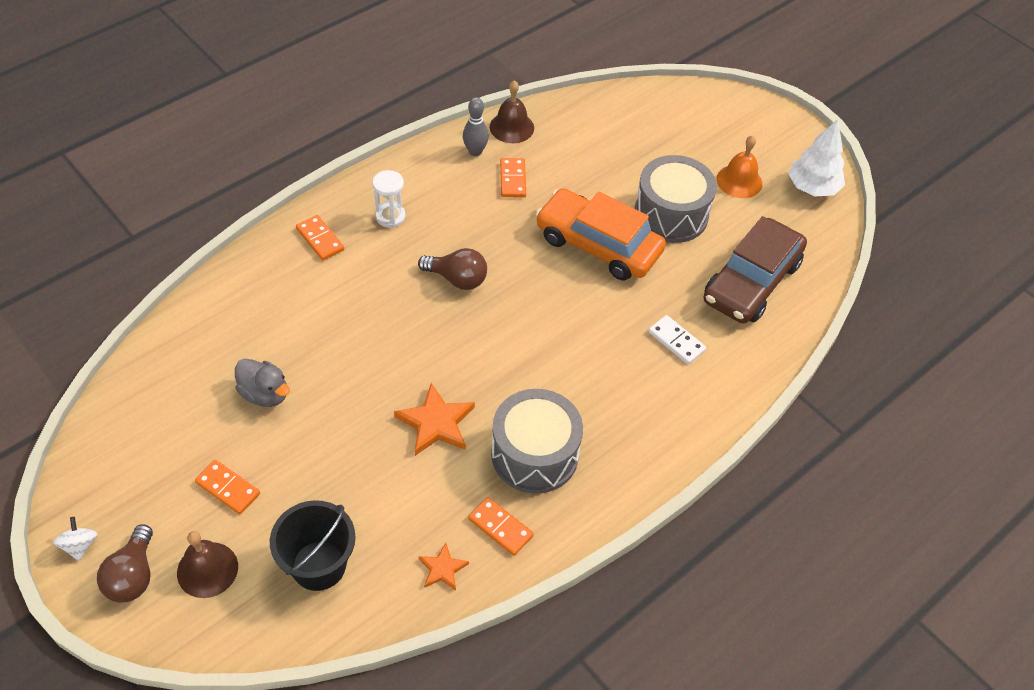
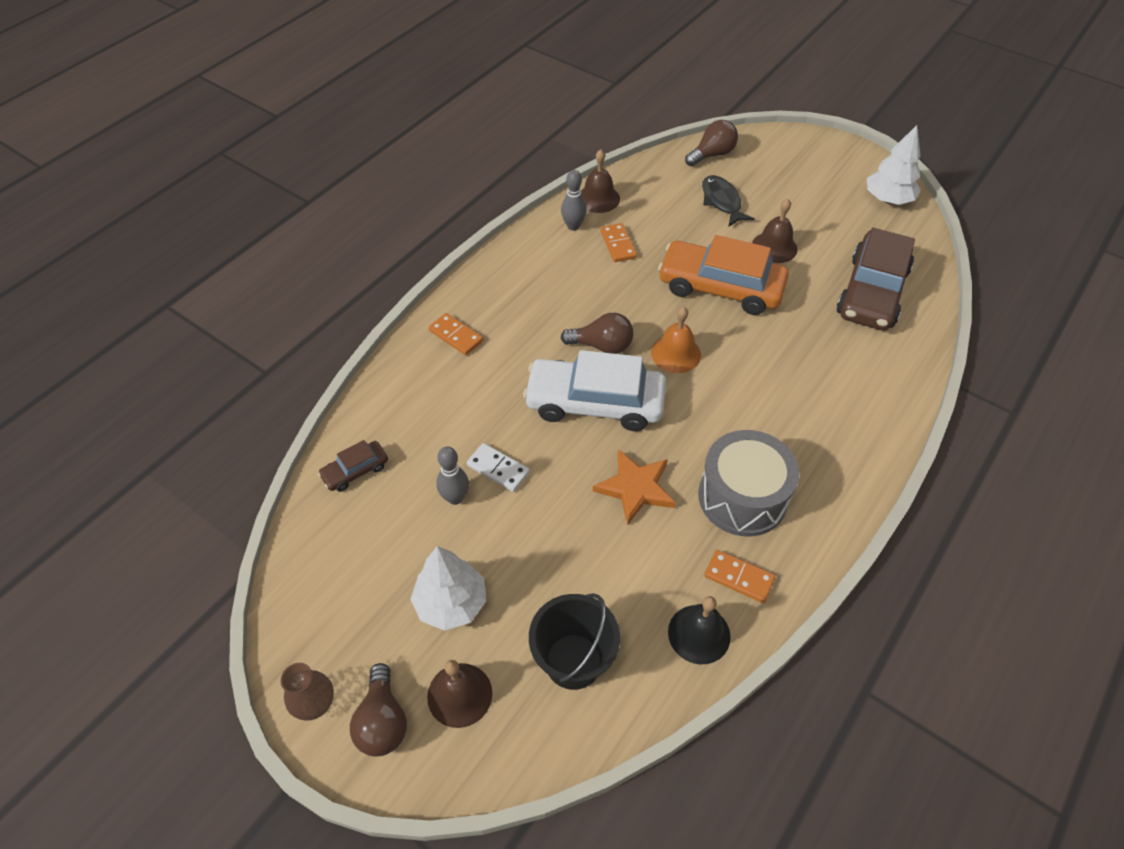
camera: 10 degrees left, 0 degrees up
(80, 545) = (314, 702): white spinning top -> brown vase
(182, 348) = (355, 471): none -> brown car
(228, 488) = (451, 603): orange domino -> white tree
(265, 394) = (455, 498): grey duck -> grey bowling pin
(390, 216) = (516, 301): white hourglass -> none
(429, 333) = (595, 403): none -> white car
(442, 569) = (699, 634): orange star -> black bell
(636, 155) = (721, 201): none -> black fish
(647, 103) = (712, 154): none -> brown light bulb
(671, 214) = (774, 247): grey drum -> brown bell
(676, 341) = (828, 360): white domino -> white domino (498, 469)
(739, 181) = (822, 206): orange bell -> orange bell (676, 353)

